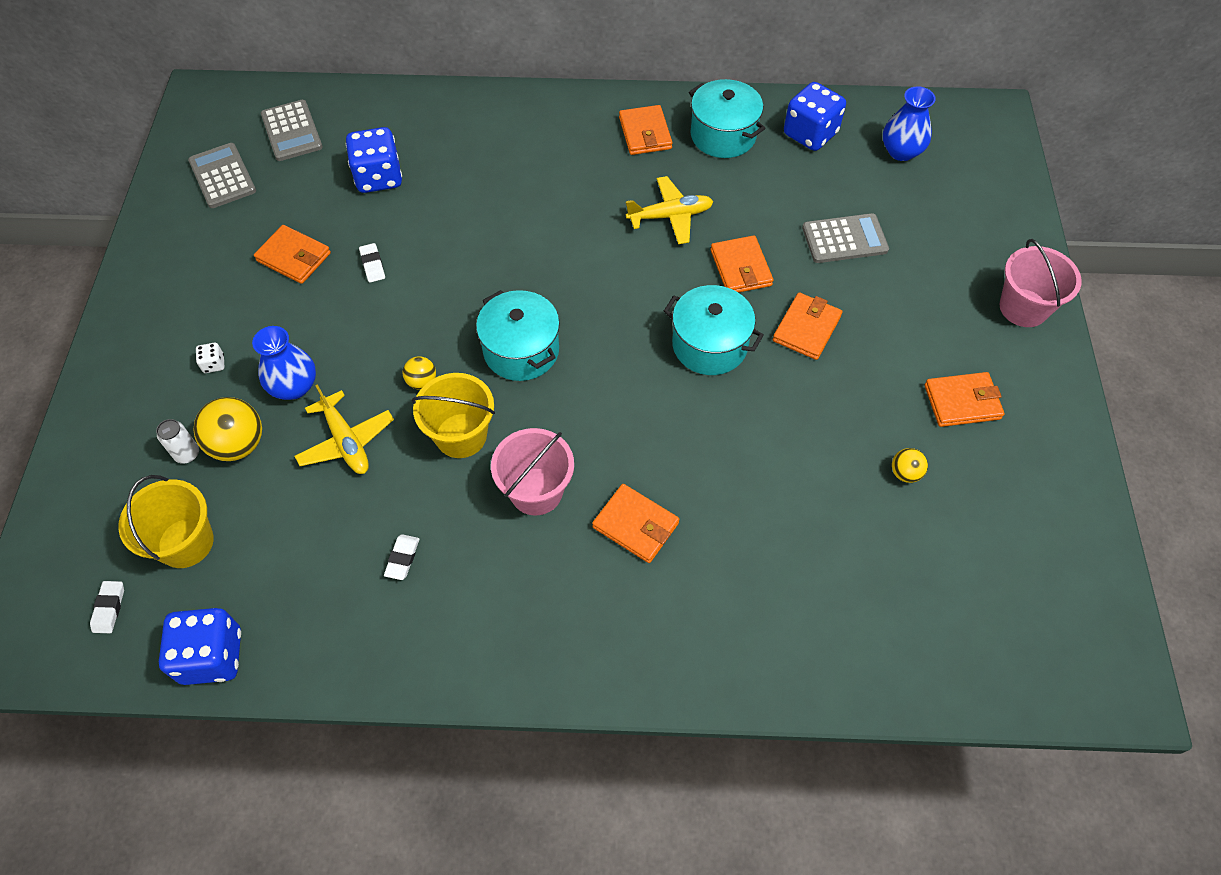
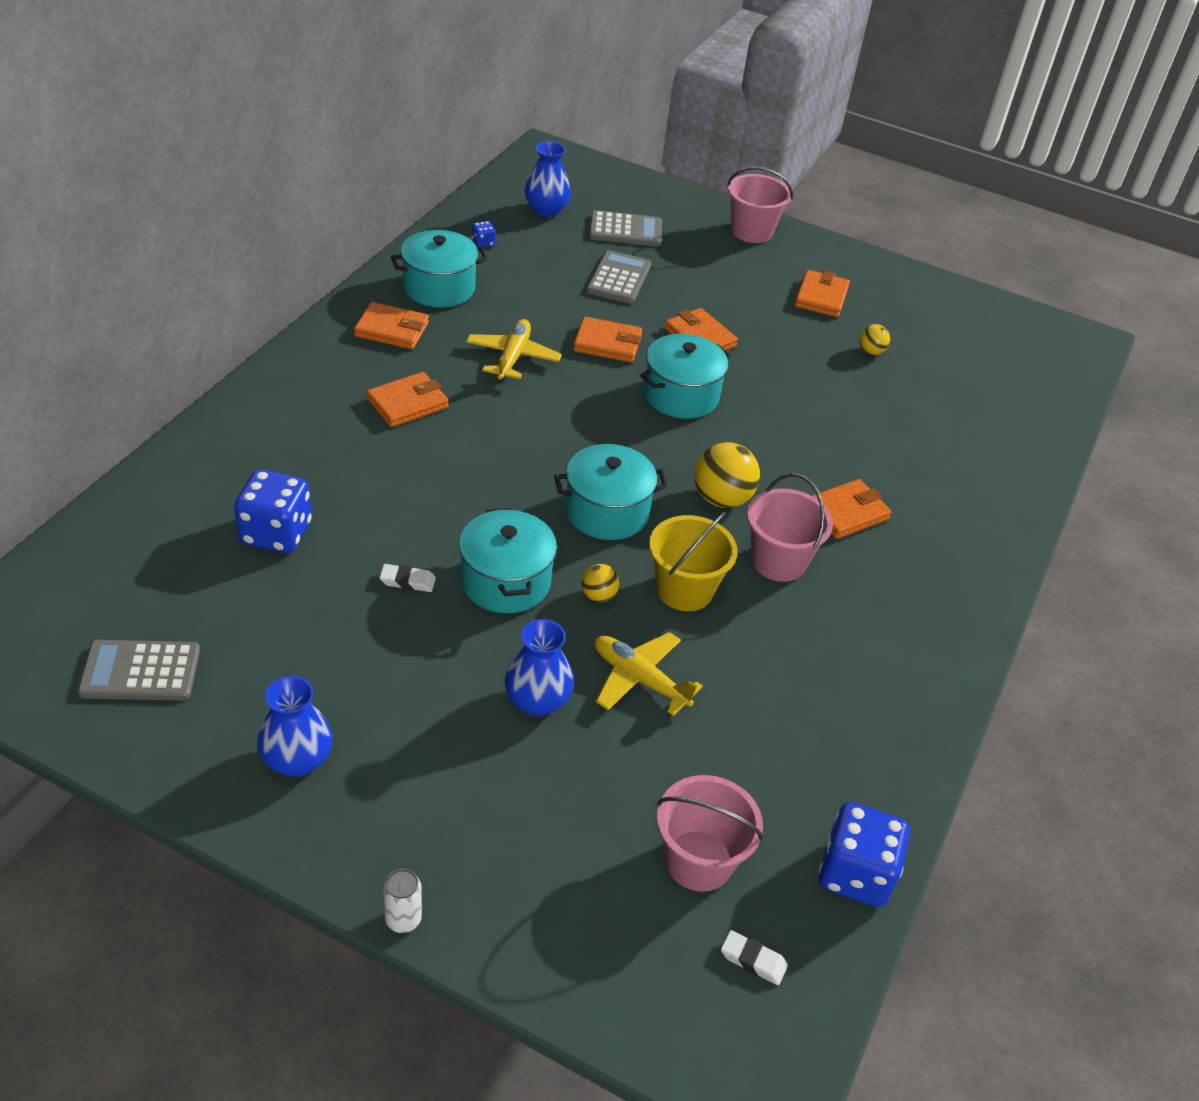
camera: 70 degrees left, 15 degrees down
(184, 282) = (297, 760): none -> blue vase
(186, 542) = (698, 861): yellow bucket -> pink bucket
(187, 454) = (573, 827): white can -> white can (403, 919)
(214, 364) = (454, 765): white dice -> none
(238, 444) = (589, 774): yellow ball -> yellow ball (721, 499)
(292, 131) = (123, 583): grey calculator -> grey calculator (625, 230)
(294, 257) = (340, 644): orange wallet -> orange wallet (407, 403)
(346, 441) = (639, 679): yellow plane -> yellow plane turned 135 degrees counterclockwise
(402, 558) = (807, 681): white eraser -> none
(404, 319) = (505, 581): none -> turquoise pot
(810, 134) = (483, 243): blue dice -> blue dice, size x0.43

